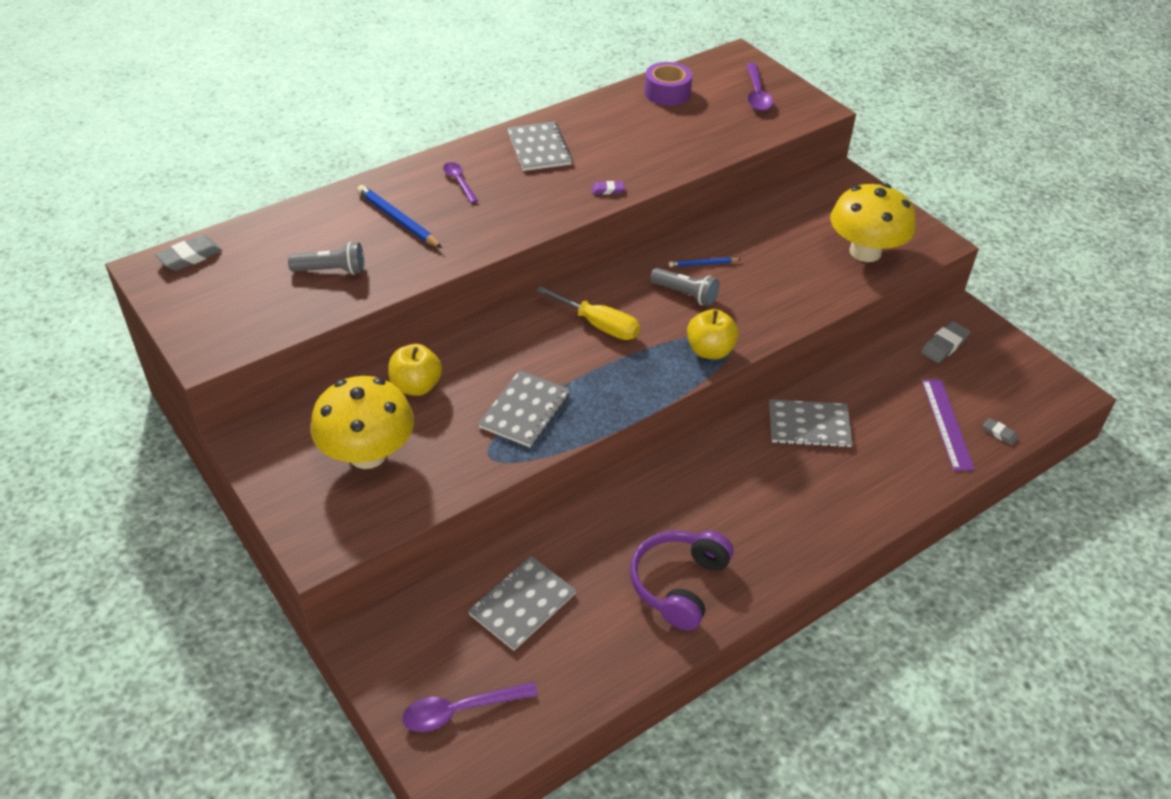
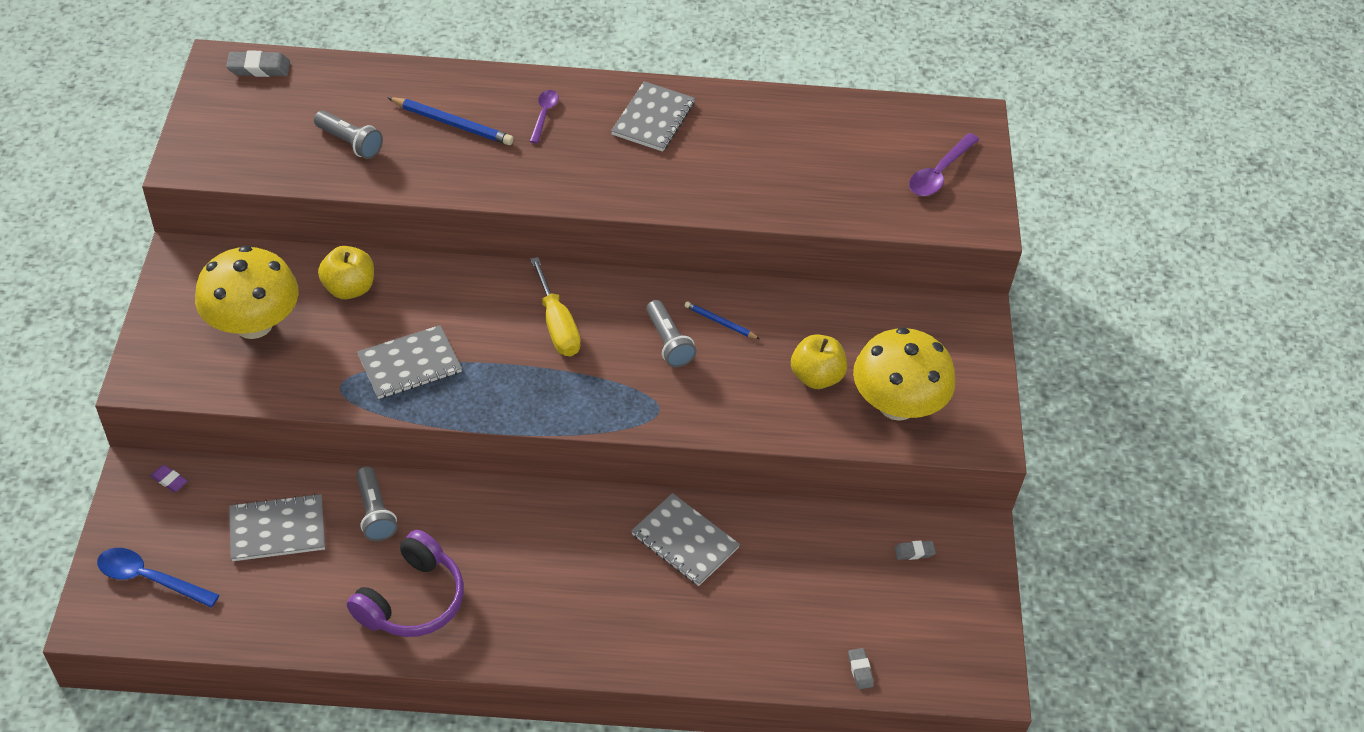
camera: 35 degrees right, 5 degrees up
(398, 219) = (452, 124): blue pencil -> blue pencil turned 120 degrees clockwise
(460, 710) = (150, 578): purple spoon -> blue spoon
(582, 544) = (375, 513): none -> grey flashlight
(607, 190) = (666, 197): purple eraser -> purple eraser (169, 480)
(667, 93) = (847, 123): purple tape -> none
(679, 584) = (412, 600): purple headphones -> purple headphones turned 150 degrees clockwise
(710, 351) = (626, 410): yellow apple -> yellow apple (816, 377)
(944, 345) = (914, 552): grey eraser -> grey eraser, size x0.59
(947, 424) = (819, 627): purple ruler -> none

